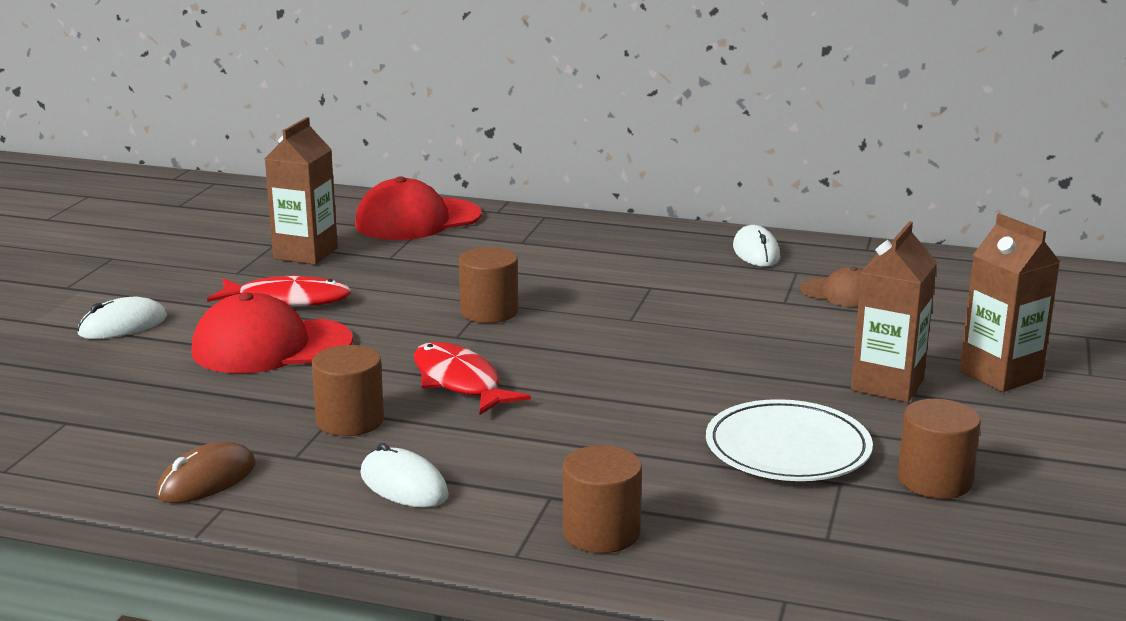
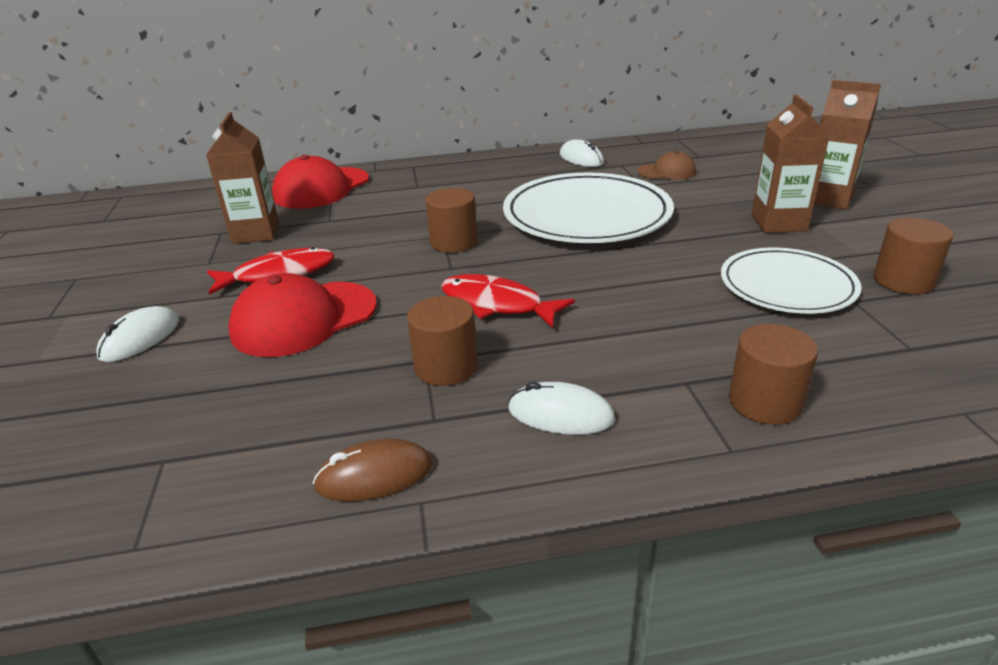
camera: 25 degrees left, 10 degrees up
(207, 480) = (374, 476): brown mouse -> brown mouse turned 60 degrees clockwise
(670, 319) = (586, 215): none -> white plate

